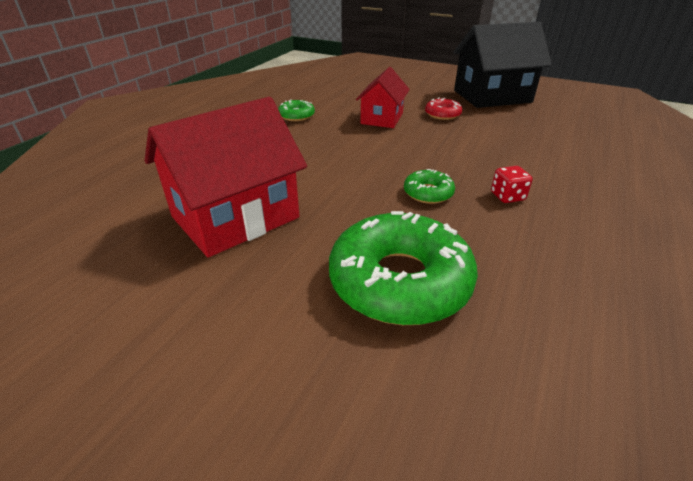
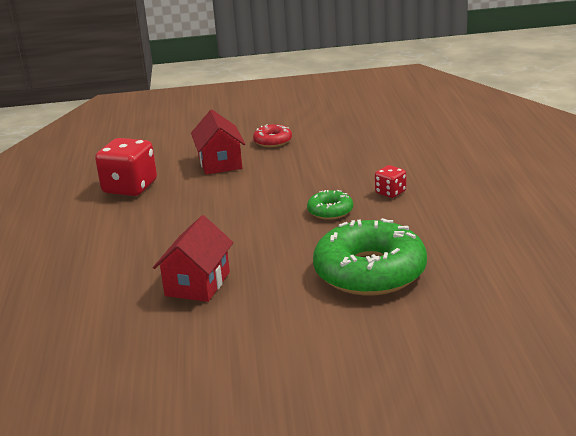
camera: 30 degrees left, 10 degrees down
(235, 217) = (197, 284): red house -> red house, size x0.60
(296, 116) = (130, 187): green donut -> red dice
(492, 96) = (300, 109): black house -> none

